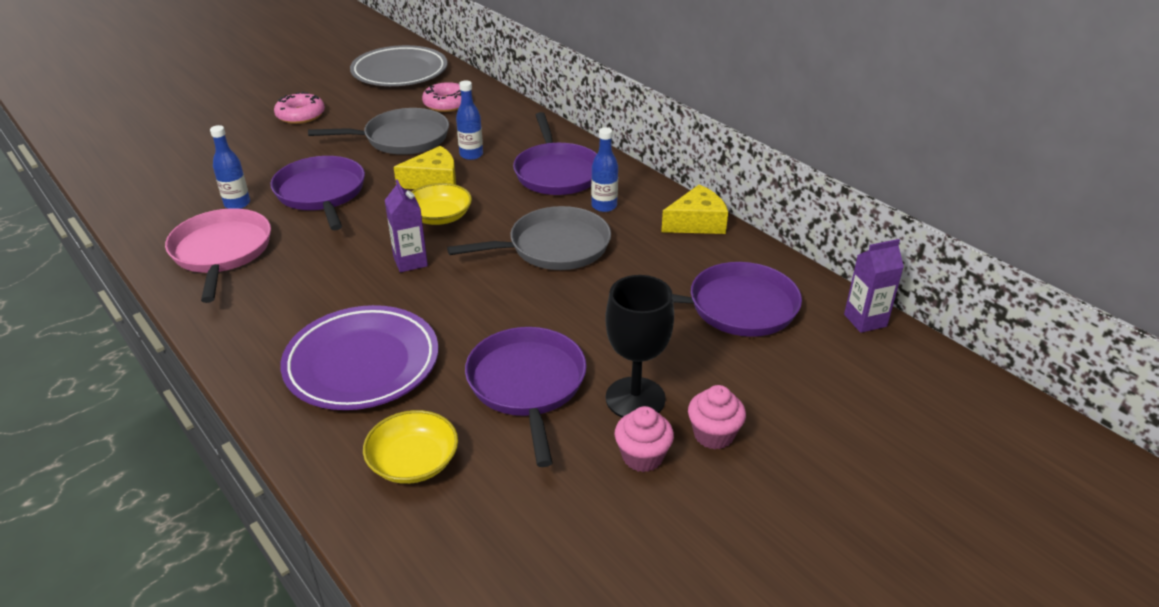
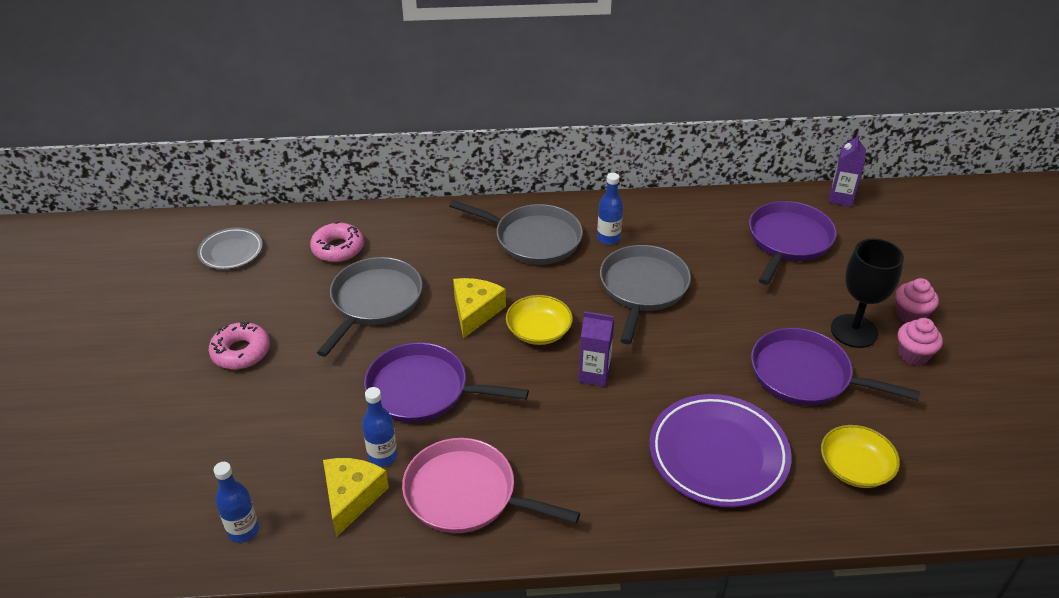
camera: 55 degrees left, 5 degrees up
(400, 72) = (231, 252): grey plate -> grey plate, size x0.56
(471, 155) = (452, 272): blue bottle -> blue bottle (243, 531)
(557, 173) = (533, 239): purple pan -> grey pan
(697, 223) = (672, 207): yellow cheese -> yellow cheese (352, 497)

